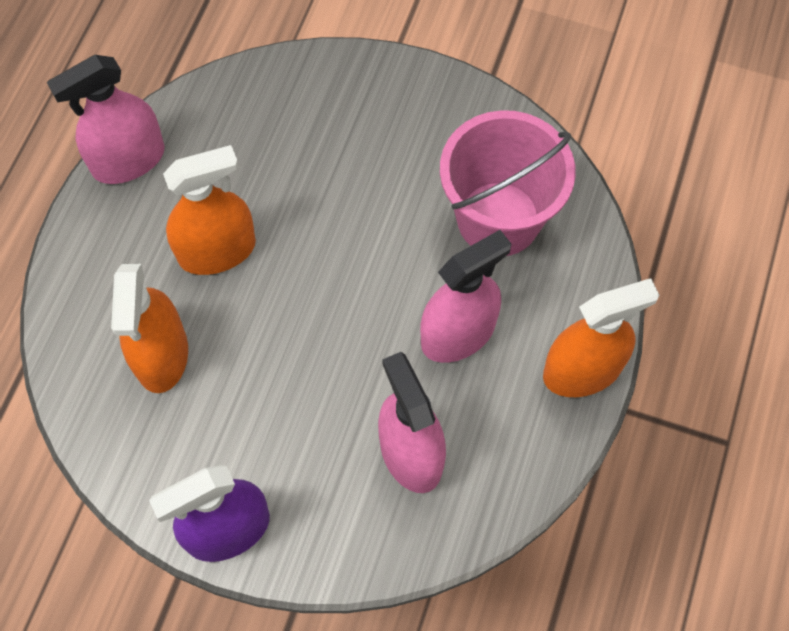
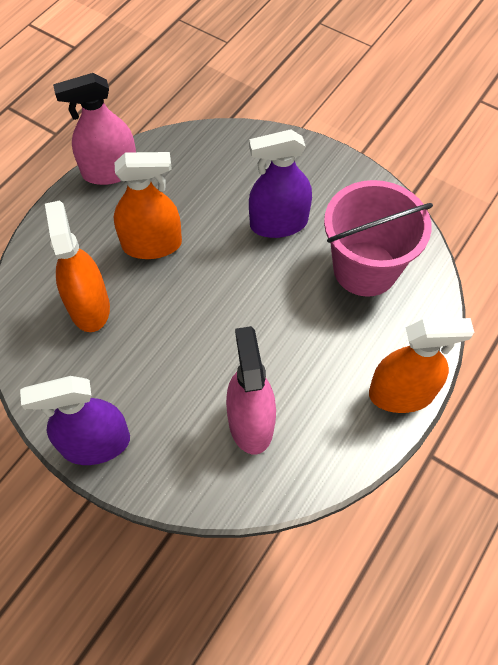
camera: 15 degrees right, 5 degrees down
(162, 355) = (89, 306): orange spray bottle -> orange spray bottle turned 150 degrees clockwise
(373, 183) = (278, 223): none -> purple spray bottle
(458, 334) = (312, 343): pink spray bottle -> none

